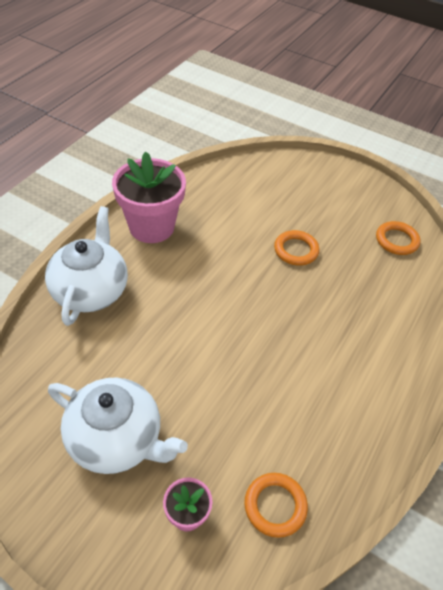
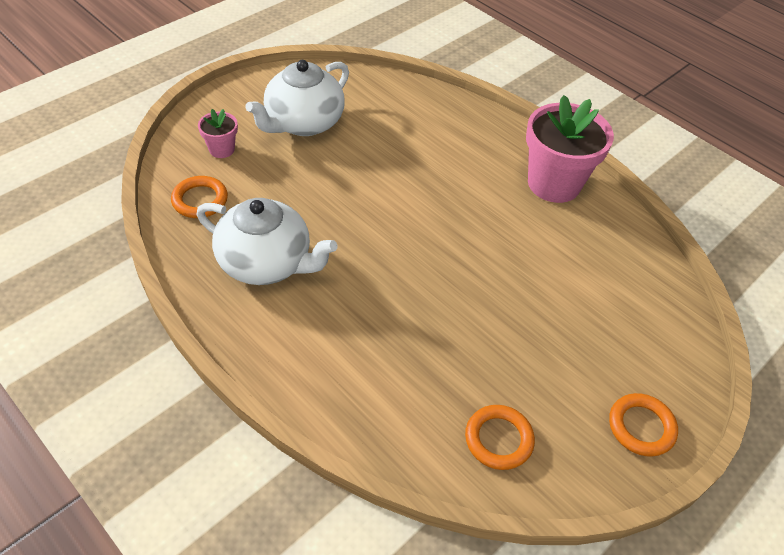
camera: 105 degrees right, 0 degrees up
(91, 290) = (467, 128): white teapot -> white teapot (266, 263)
(296, 250) = (497, 307): orange ring -> orange ring (641, 427)

